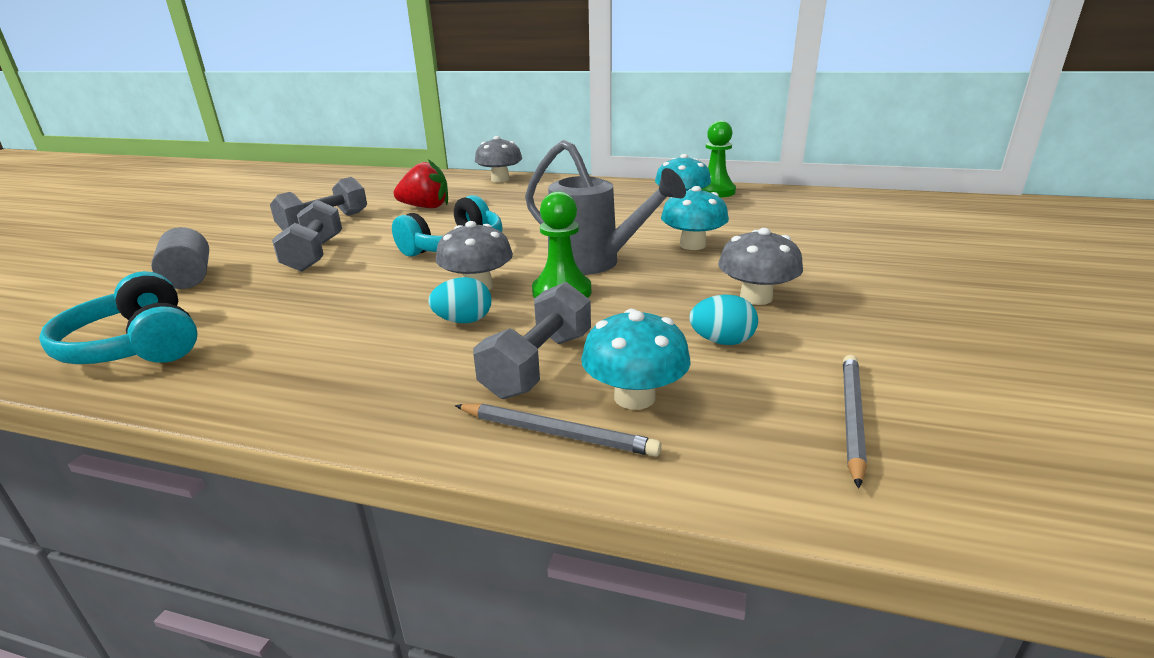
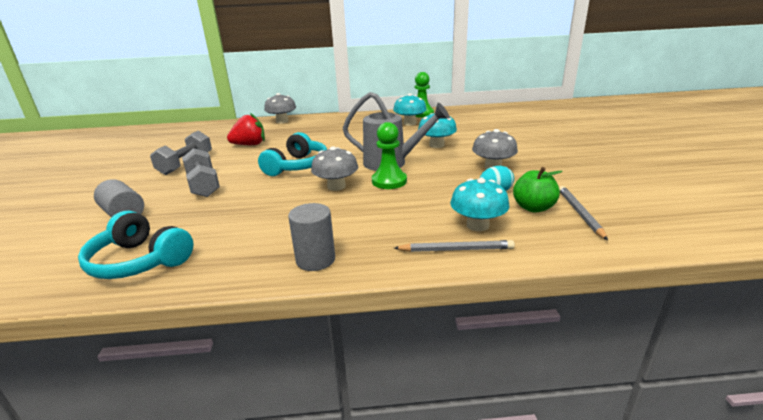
camera: 20 degrees left, 0 degrees up
(335, 397) = (315, 260): none -> grey cylinder
(463, 321) = (348, 206): turquoise egg -> none
(538, 364) = (414, 220): grey dumbbell -> none
(766, 386) = (533, 208): none -> green apple

